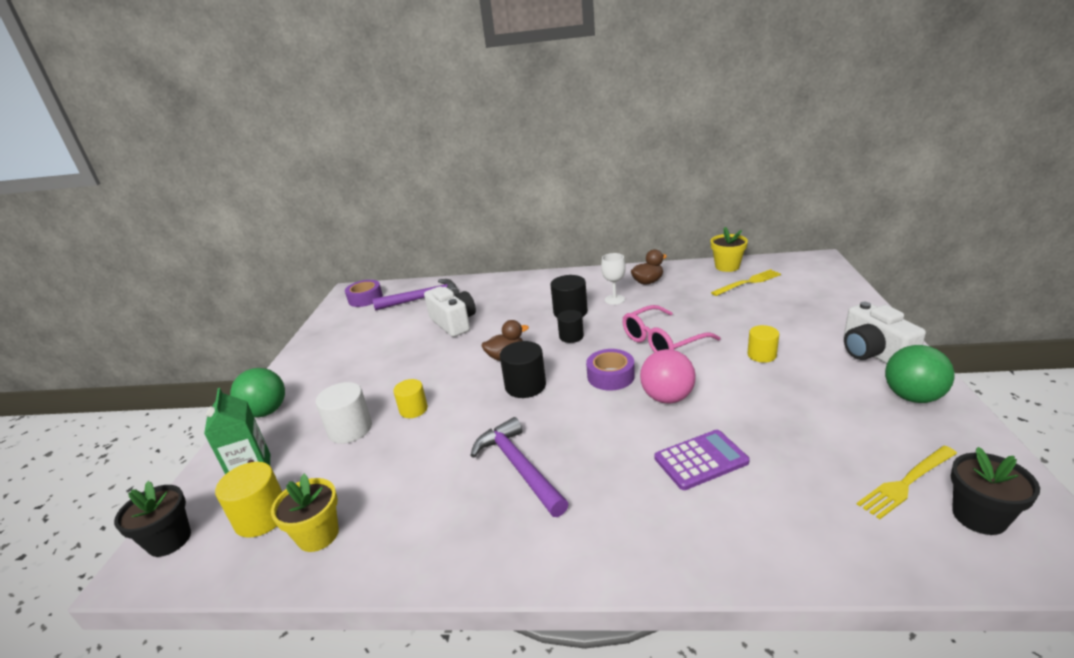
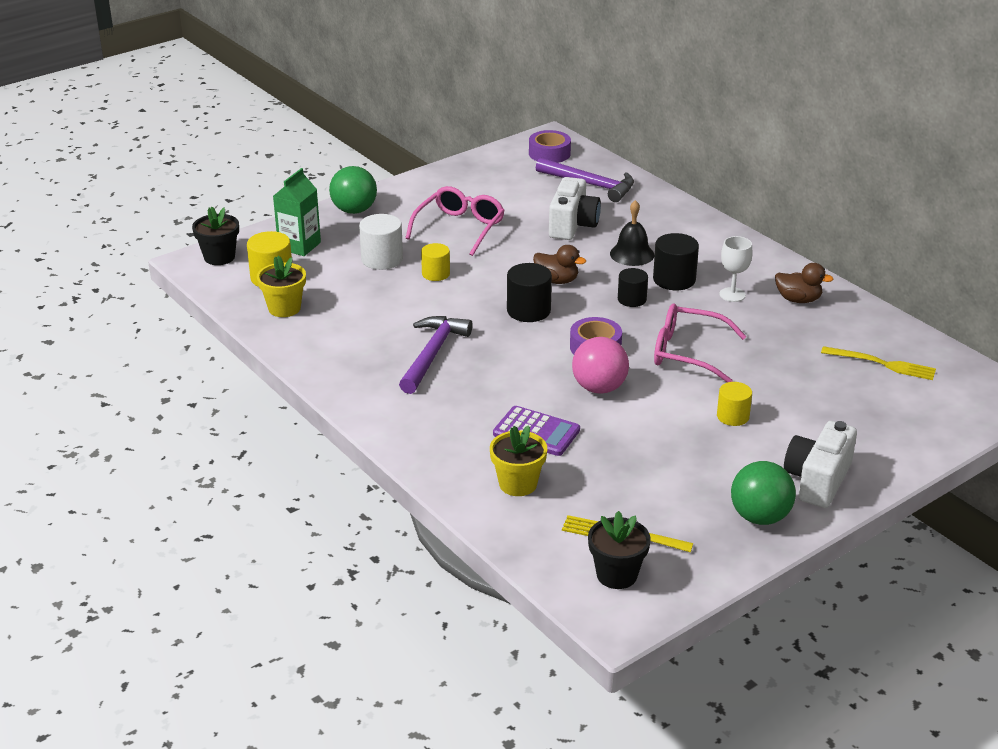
camera: 45 degrees right, 5 degrees up
(378, 371) = (459, 228): none -> pink glasses
(520, 315) = (632, 254): none -> black bell
(727, 266) = (906, 338): yellow flower pot -> yellow flower pot (518, 484)

